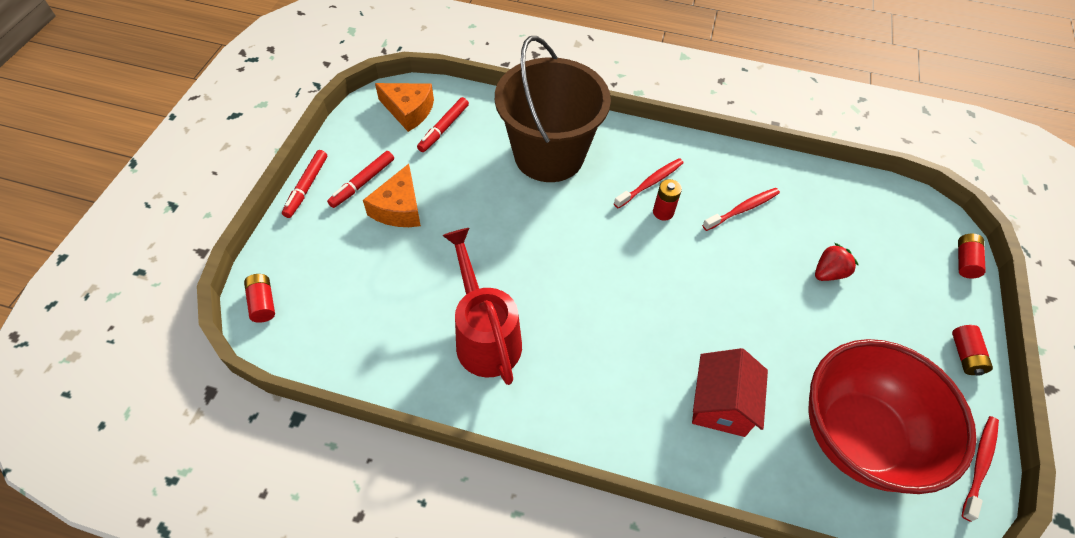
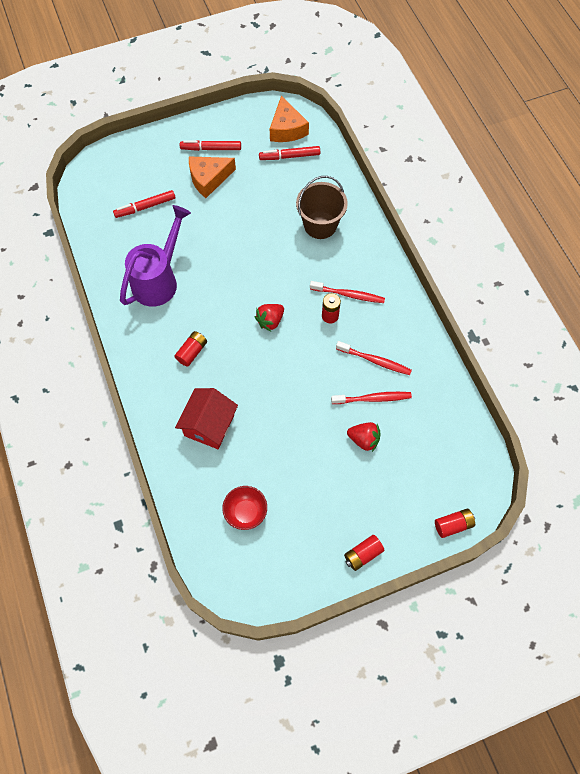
camera: 55 degrees right, 10 degrees up
(263, 303) = (96, 167): red battery -> red battery (192, 352)
(307, 187) = (184, 126): red marker -> red marker (145, 207)
(485, 336) = (159, 280): red watering can -> purple watering can
(549, 155) = (320, 225): brown bucket -> brown bucket, size x0.58
(628, 264) = (270, 321): none -> red strawberry
(721, 404) = (209, 425): red house -> red house turned 45 degrees counterclockwise
(858, 436) = (246, 512): red bowl -> red bowl, size x0.41
(979, 465) = (279, 592): red toothbrush -> red toothbrush (373, 398)

